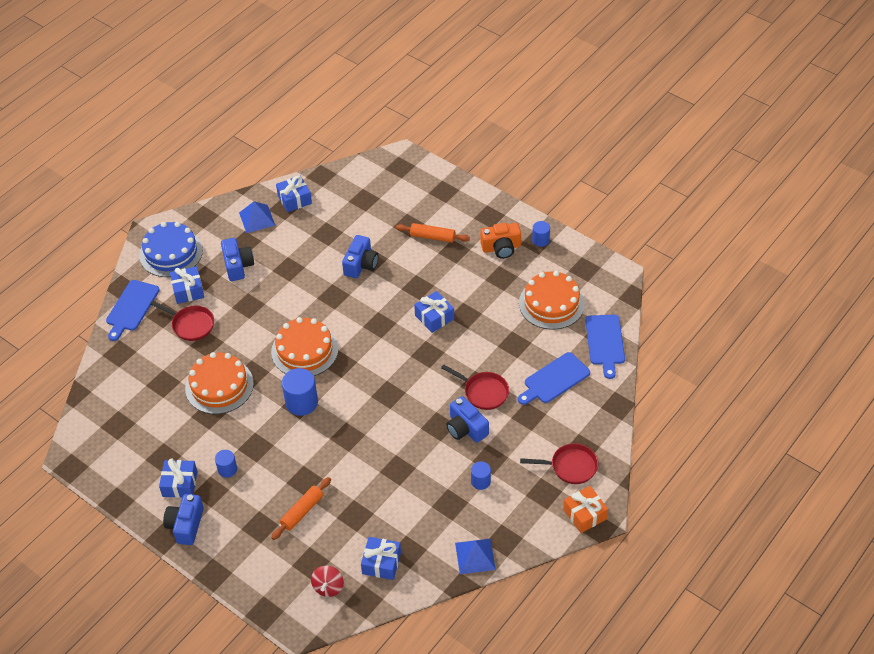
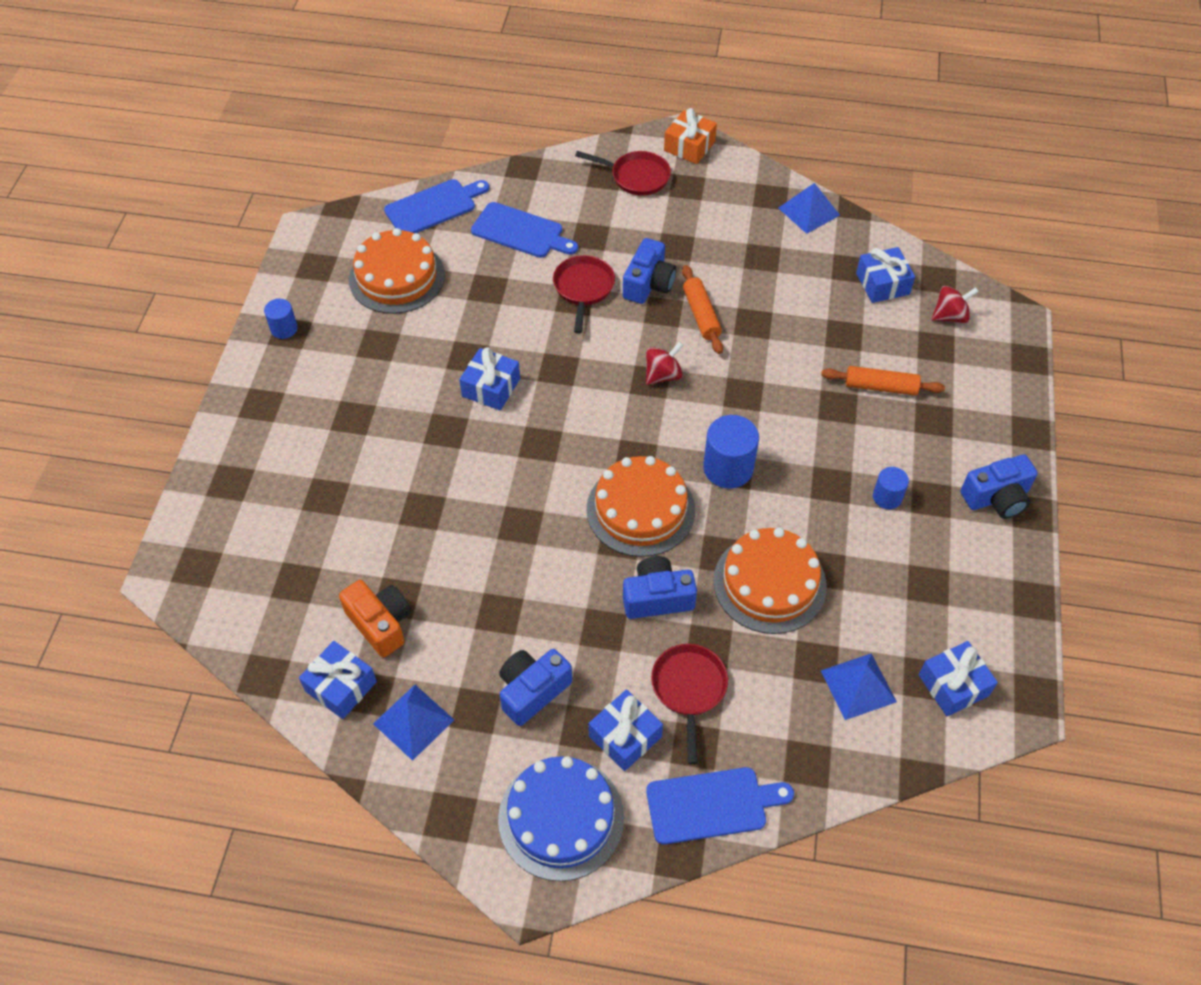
camera: 120 degrees left, 5 degrees up
(137, 394) = (858, 686): none -> blue pyramid
(180, 484) = (949, 539): blue gift -> blue gift (953, 685)
(361, 264) = (439, 519): blue camera -> blue camera (657, 597)
(388, 402) = (663, 375): none -> red spinning top
(432, 237) = (337, 454): orange rolling pin -> orange rolling pin (701, 315)
(480, 481) = (712, 242): blue cylinder -> none
(501, 248) = (320, 366): orange camera -> orange camera (380, 623)
(570, 466) = (636, 177): red pan -> red pan turned 135 degrees clockwise

